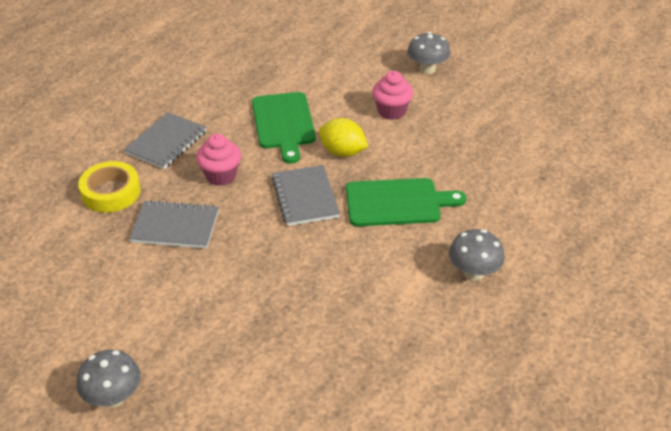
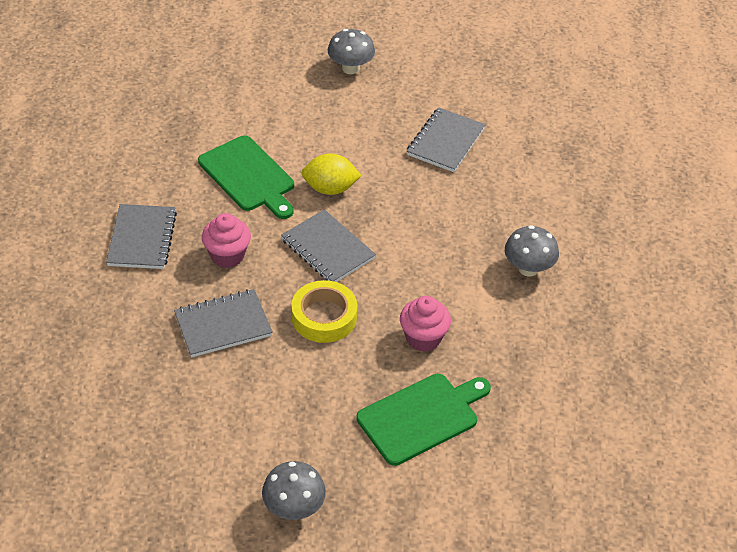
camera: 30 degrees left, 5 degrees up
(111, 192) = (127, 313): yellow tape -> yellow tape (324, 317)
(391, 111) = (347, 128): pink cupcake -> pink cupcake (423, 338)
(397, 202) = (417, 224): green cutting board -> green cutting board (421, 417)
(469, 146) = (445, 142): none -> grey notebook

